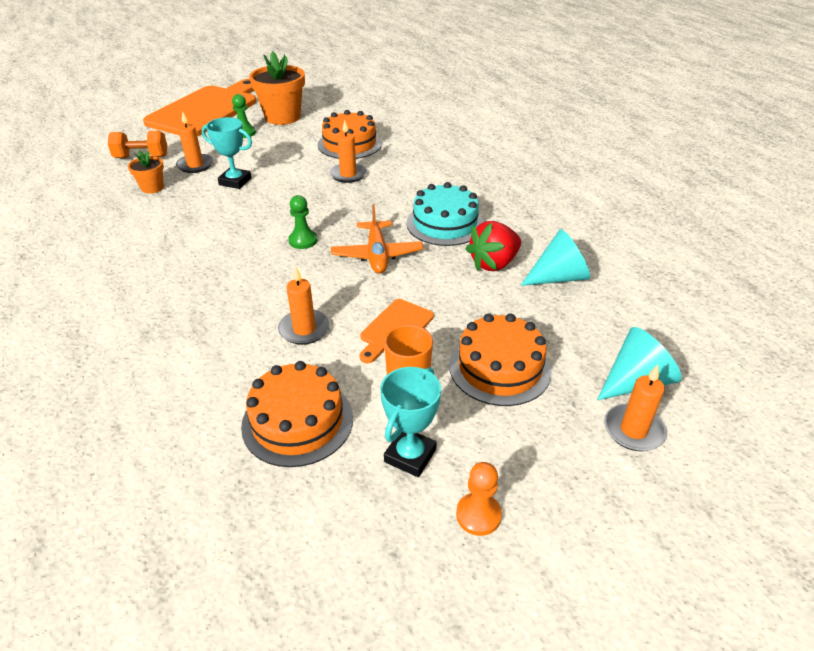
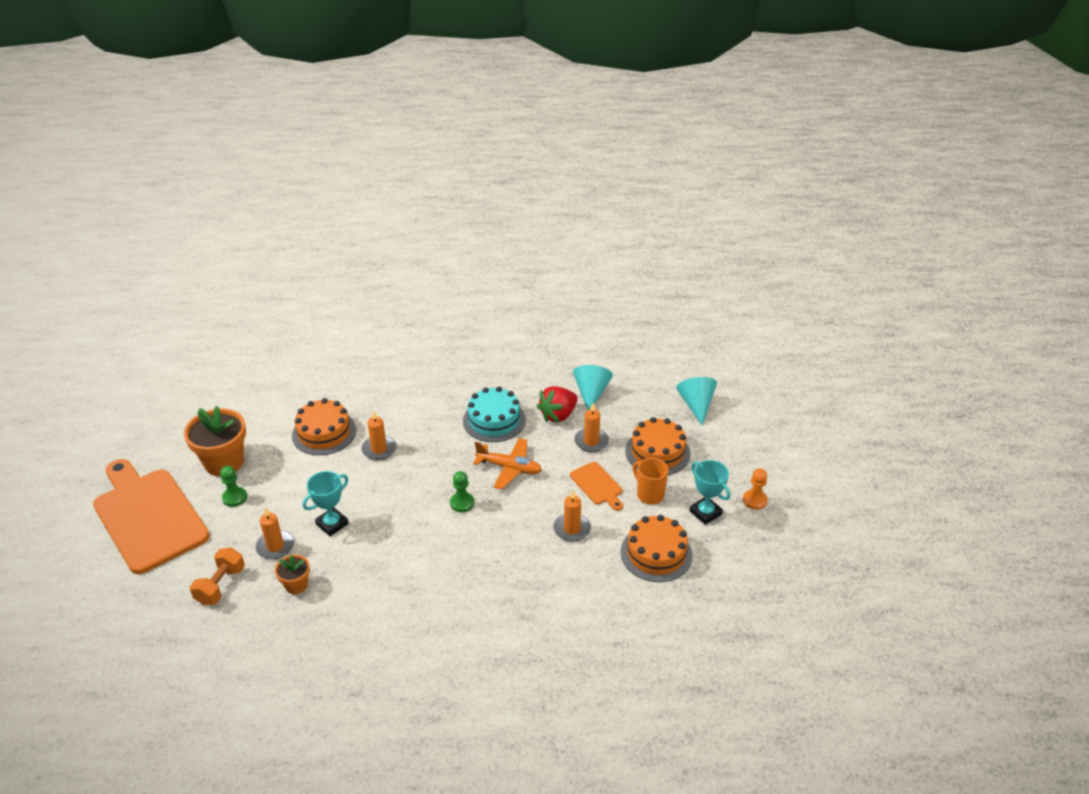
camera: 65 degrees left, 0 degrees up
(493, 263) = (558, 415): red strawberry -> red strawberry turned 60 degrees clockwise
(633, 430) = (728, 422): orange candle -> orange candle (591, 441)

